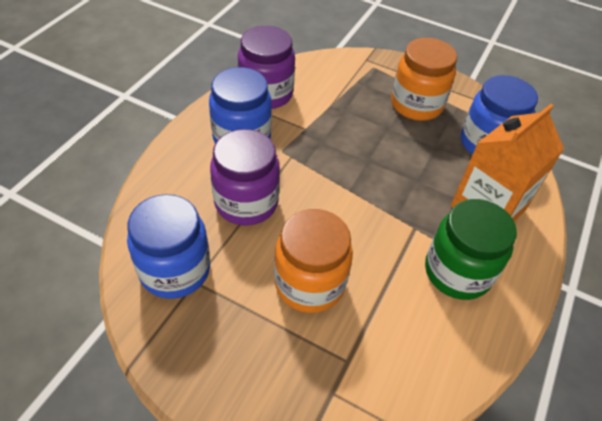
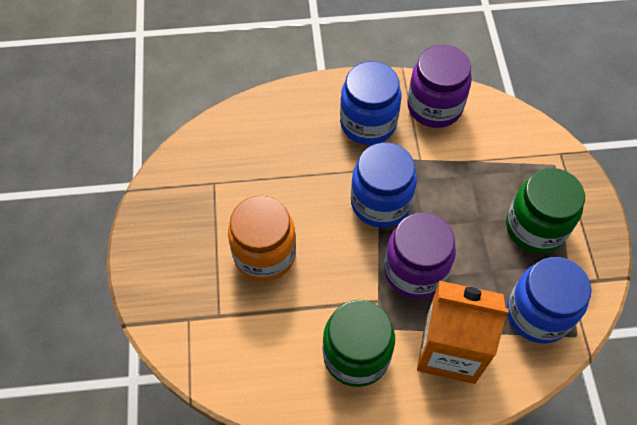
camera: 60 degrees right, 10 degrees up
(175, 270) = (213, 165): blue jar -> blue jar (380, 203)
(246, 202) = (305, 168): purple jar -> purple jar (415, 271)
(416, 105) = (535, 228): orange jar -> green jar

